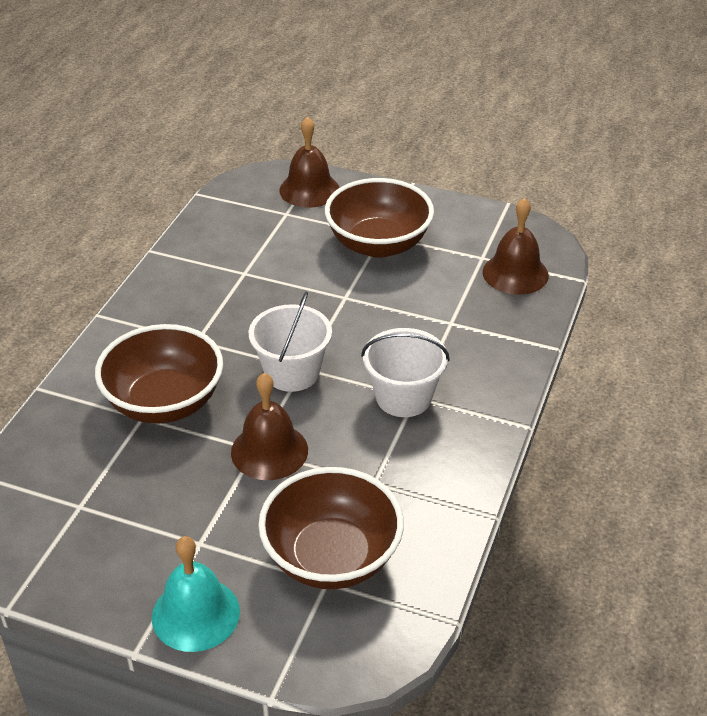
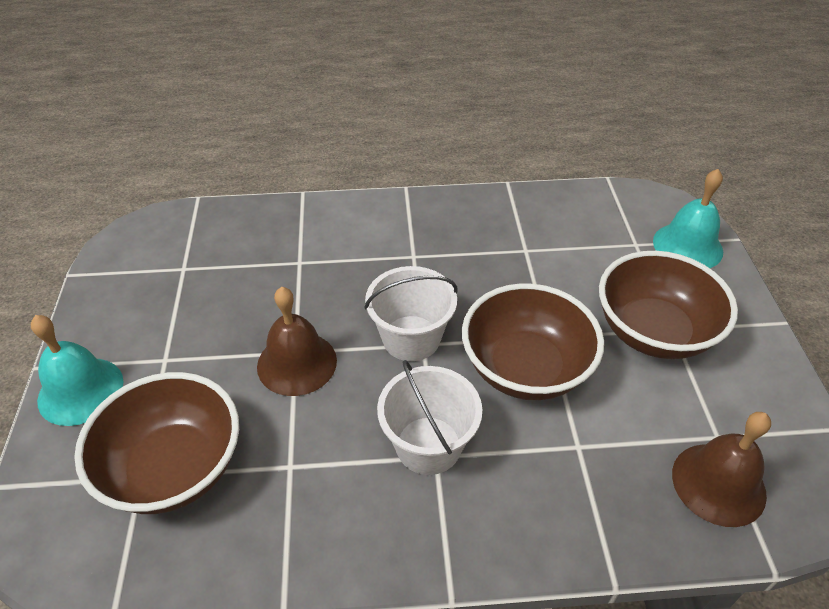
camera: 65 degrees right, 5 degrees up
(164, 402) = (323, 268): brown bowl -> brown bowl (525, 368)
(309, 189) = (687, 246): brown bell -> turquoise bell

